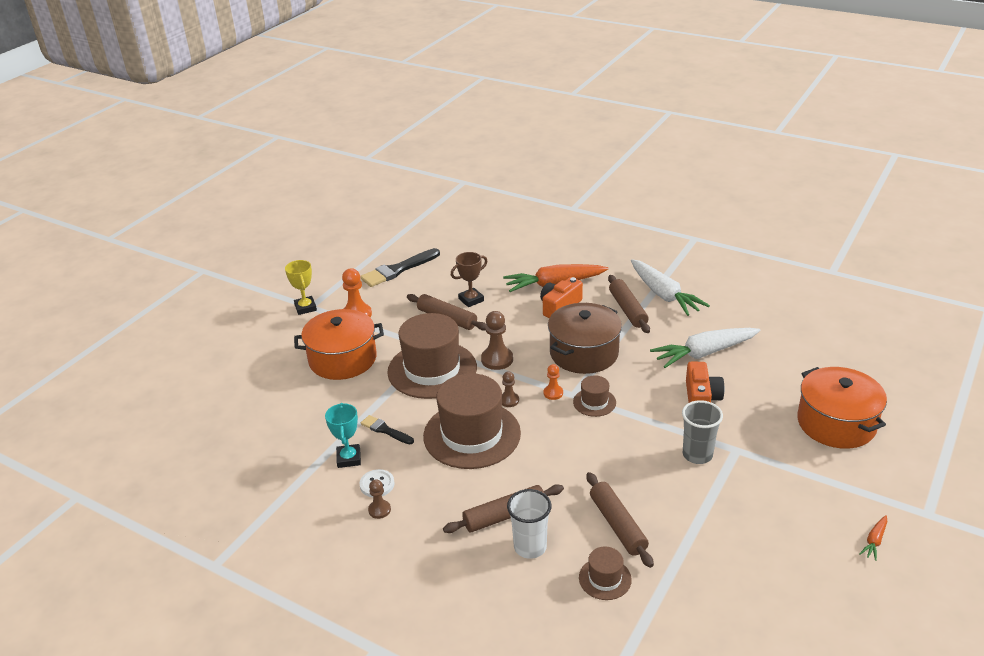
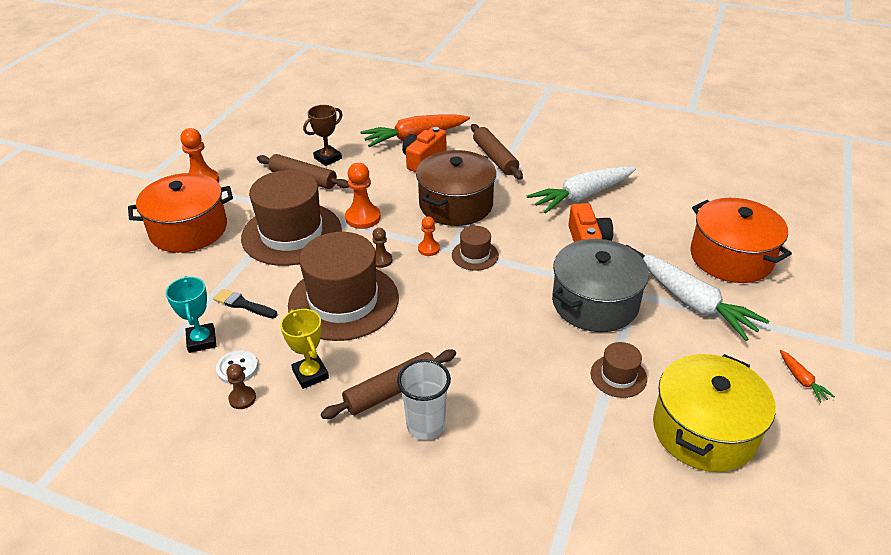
camera: 10 degrees left, 5 degrees up
(305, 308) = (143, 178): yellow trophy -> yellow trophy (310, 374)
(398, 269) = (246, 132): black brush -> none
(497, 359) = (363, 218): brown pawn -> orange pawn
(605, 578) = (517, 455): brown hat -> brown hat (618, 376)
(618, 525) = (522, 389): brown rolling pin -> none
(664, 295) = (530, 141): white carrot -> white carrot (694, 304)
(697, 455) = (595, 303): grey cup -> grey pot
(773, 575) = (704, 430): none -> yellow pot
(874, 541) = (801, 380): orange carrot -> orange carrot turned 45 degrees counterclockwise

